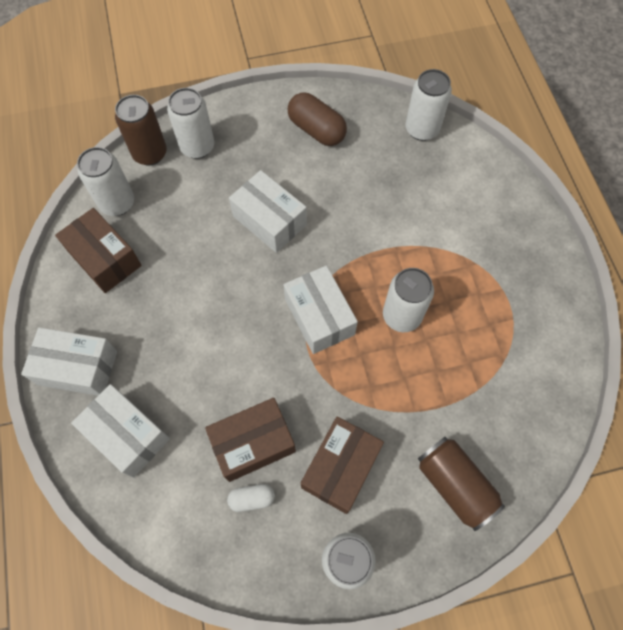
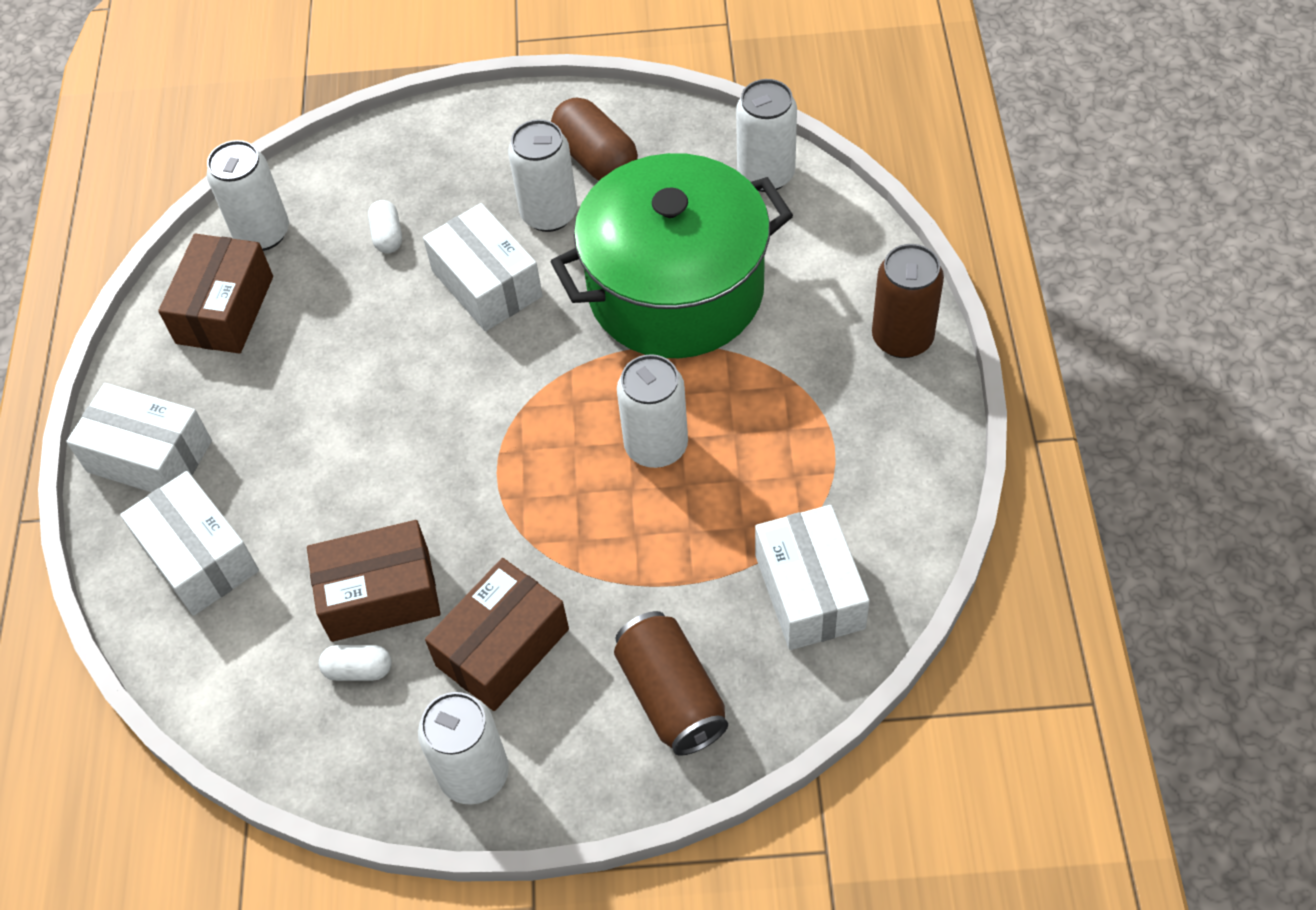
camera: 15 degrees right, 10 degrees down
(105, 258) = (225, 310): brown box -> brown box turned 45 degrees clockwise
(150, 153) = (329, 167): brown can -> brown can (902, 338)
(197, 147) = (403, 165): white can -> white can (549, 214)
(199, 196) = (388, 236): none -> white capsule
(319, 316) = (527, 431): white box -> white box (809, 591)
(387, 211) = (676, 290): none -> green pot

